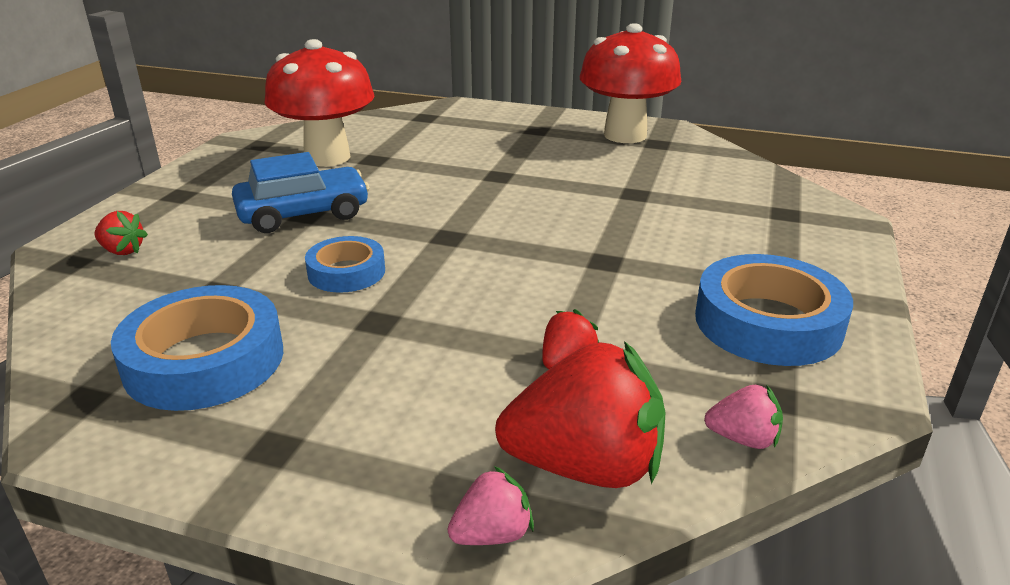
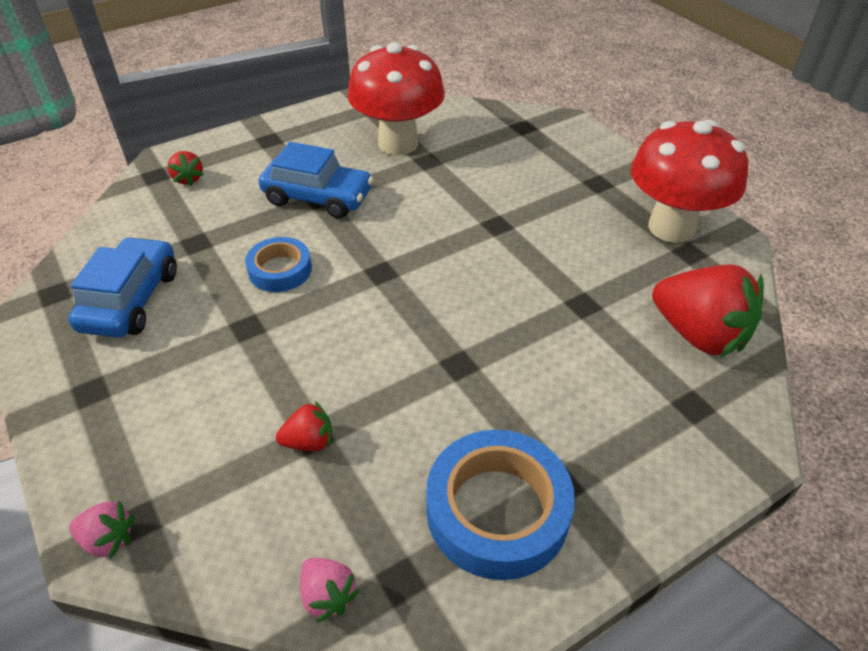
camera: 40 degrees right, 15 degrees up
(204, 360) = (131, 300): blue tape -> blue car
(585, 466) = (210, 534): red strawberry -> red strawberry (698, 334)

